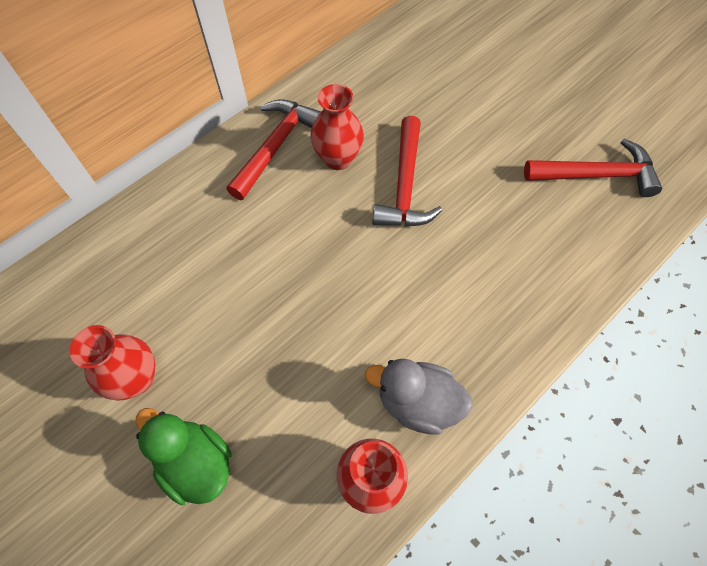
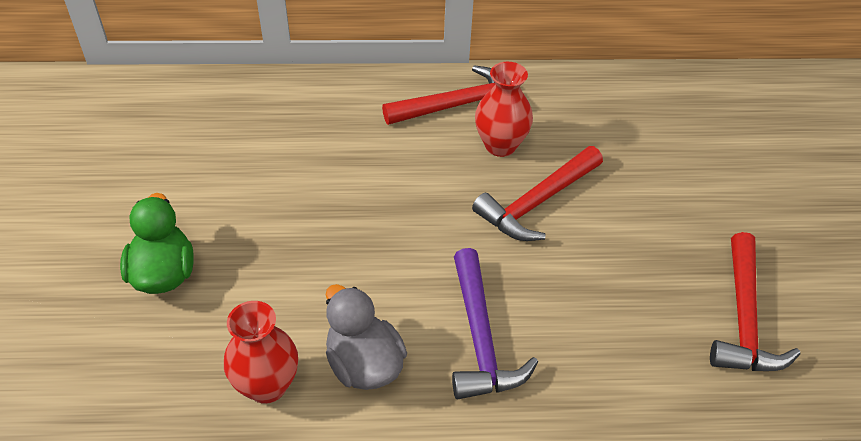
camera: 40 degrees right, 15 degrees down
(136, 379) = (185, 190): red vase -> none
(469, 317) = (480, 338): none -> purple hammer
(596, 175) = (744, 318): red hammer -> red hammer turned 60 degrees clockwise

